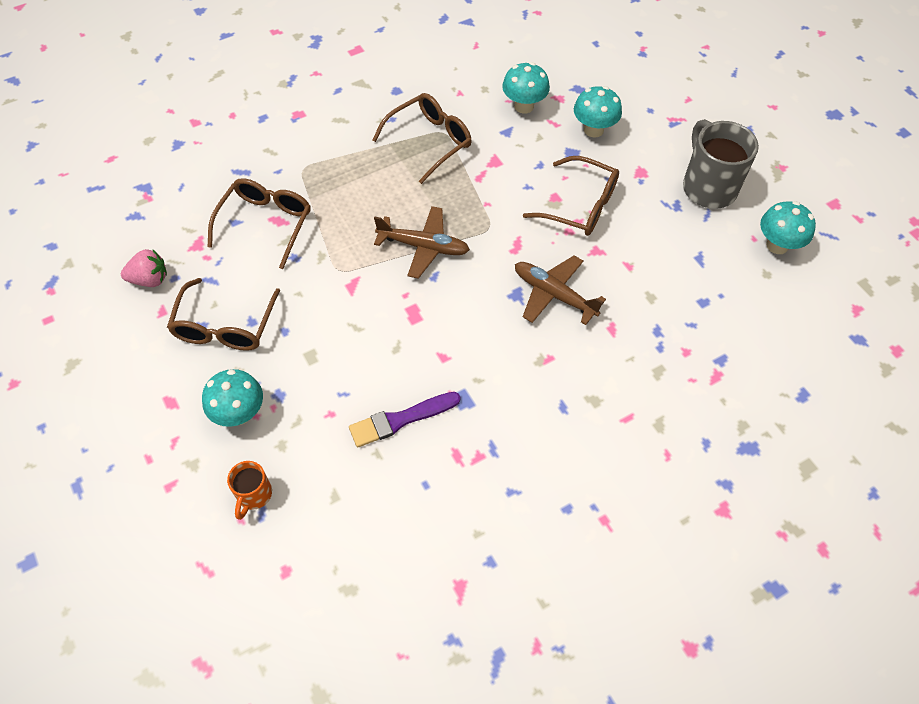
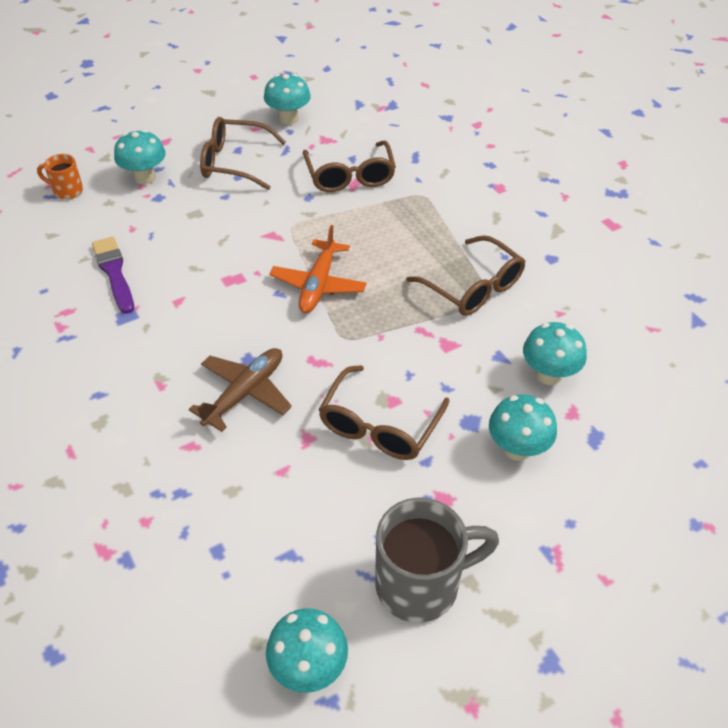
camera: 90 degrees right, 10 degrees down
(150, 279) = (288, 119): pink strawberry -> turquoise mushroom
(266, 223) = (350, 176): brown glasses -> brown glasses turned 60 degrees clockwise
(424, 247) = (318, 285): brown plane -> orange plane

